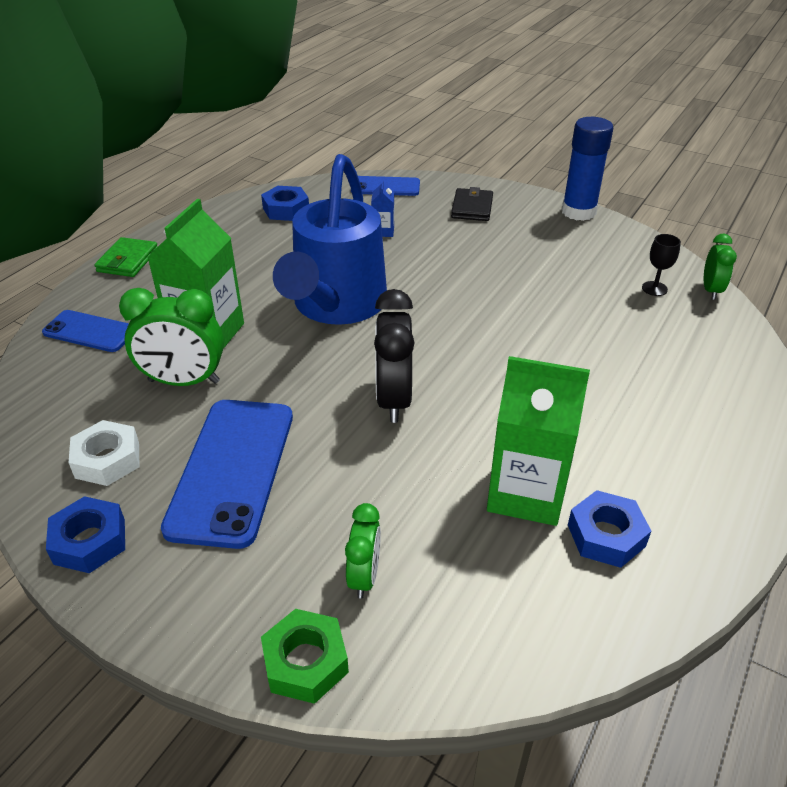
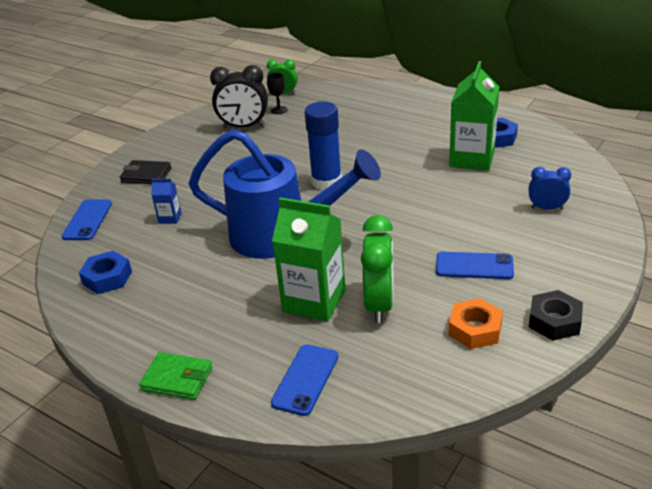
camera: 85 degrees left, 5 degrees down
(89, 541) = (554, 321): blue nut -> black nut
(107, 460) = (475, 329): white nut -> orange nut
(232, 470) = (474, 266): blue phone -> blue phone, size x0.57
(305, 662) = (608, 223): green nut -> none
(364, 576) = (546, 208): green clock -> blue clock
(393, 399) = (395, 204): black clock -> black clock (244, 127)
(578, 212) = (171, 130): blue glue stick -> blue glue stick (326, 182)

